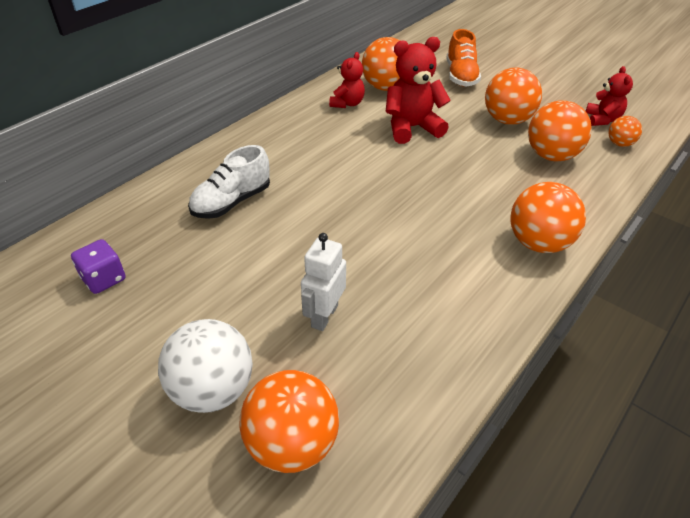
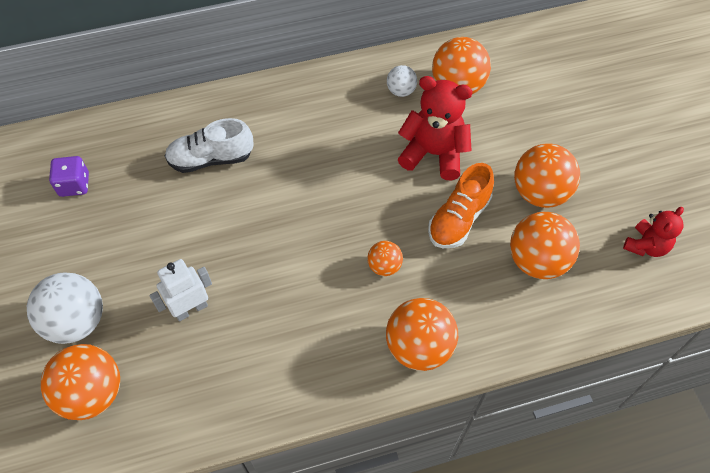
camera: 35 degrees right, 15 degrees up
(347, 103) = (401, 91): red teddy bear -> white ball
(460, 76) = (552, 108): orange shoe -> orange shoe (458, 219)
(619, 144) = (628, 286): orange ball -> orange ball (384, 266)

